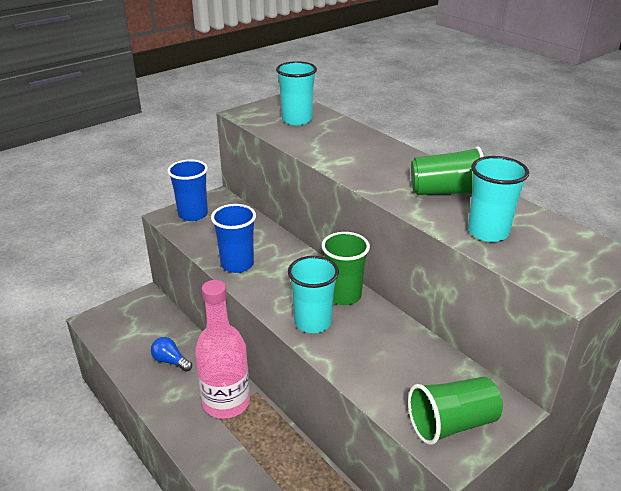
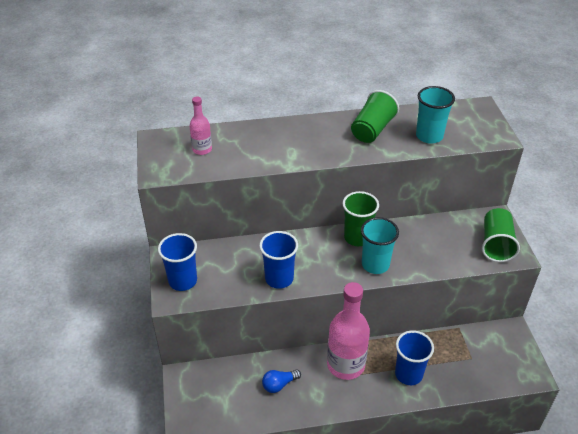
camera: 60 degrees left, 10 degrees up
(247, 464) = (408, 374): none -> blue cup
(297, 120) = (202, 149): turquoise cup -> pink bottle

